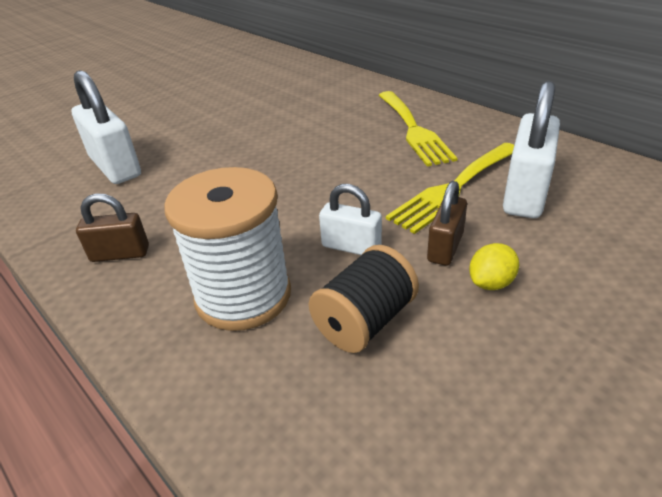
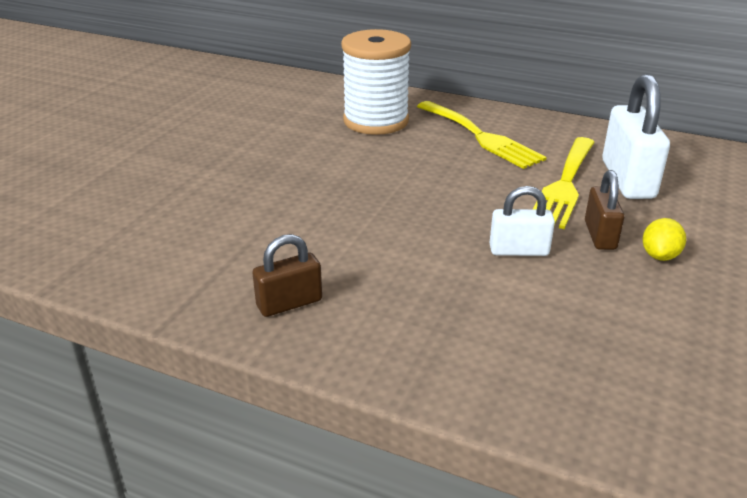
camera: 25 degrees left, 5 degrees down
(115, 167) = (183, 220): white padlock -> none
(243, 296) = (459, 312): white spool -> white spool (376, 121)
(364, 321) = (586, 307): black spool -> none

